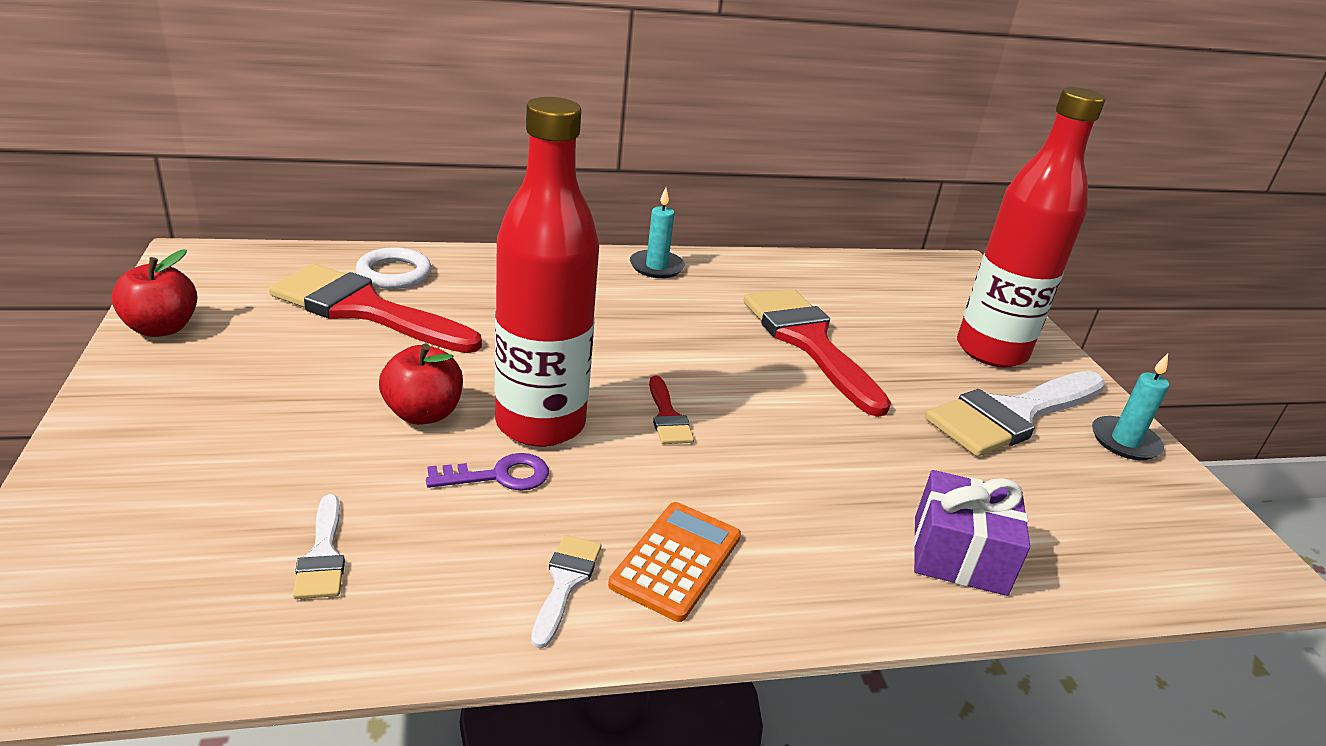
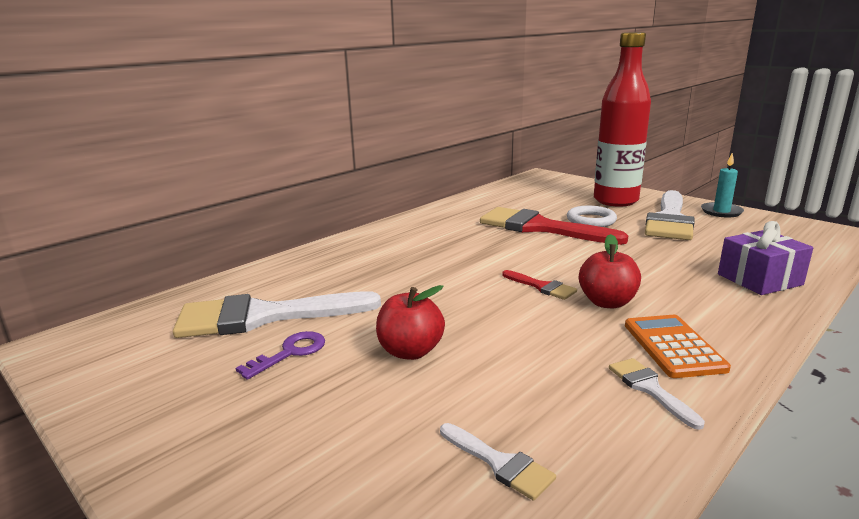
camera: 30 degrees left, 10 degrees down
(161, 328) = (110, 399): red apple -> red apple (607, 302)
(365, 310) = (264, 316): red brush -> white brush
(394, 273) = (248, 289): white ring -> white ring (591, 220)
(499, 476) = (515, 358): purple key -> purple key (290, 353)
(540, 424) = (487, 322): red bottle -> none
(656, 267) = (406, 226): turquoise candle -> none

